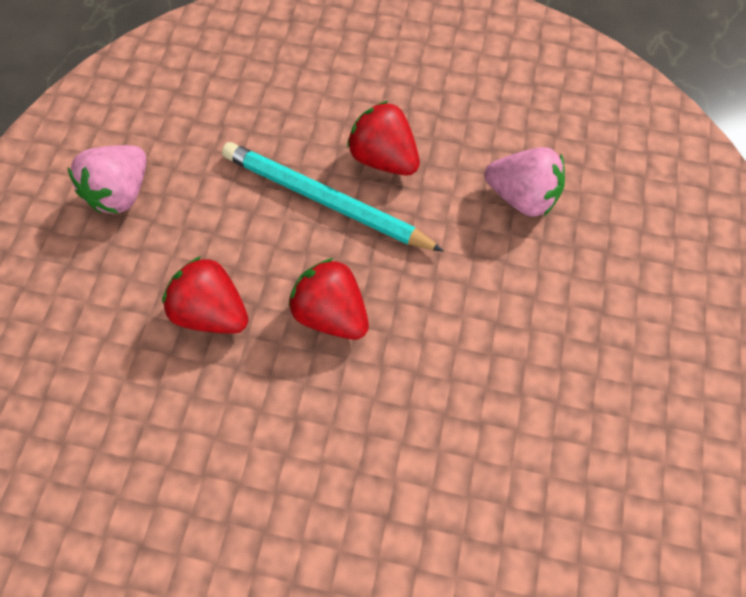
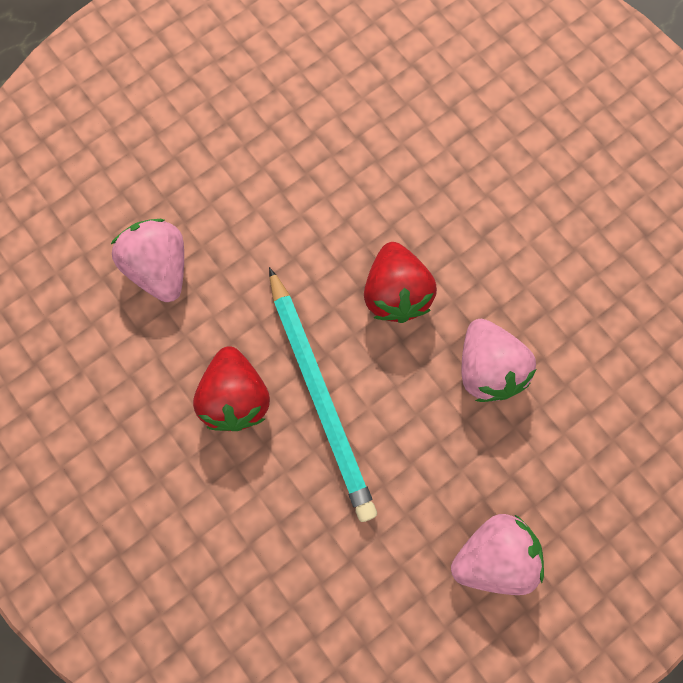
camera: 140 degrees left, 10 degrees up
(213, 311) = (487, 367): red strawberry -> pink strawberry

